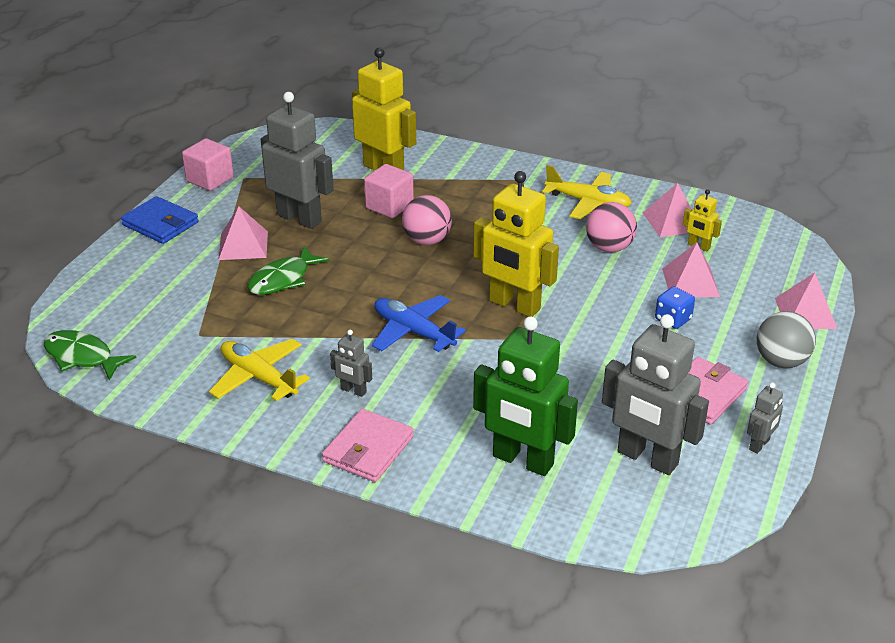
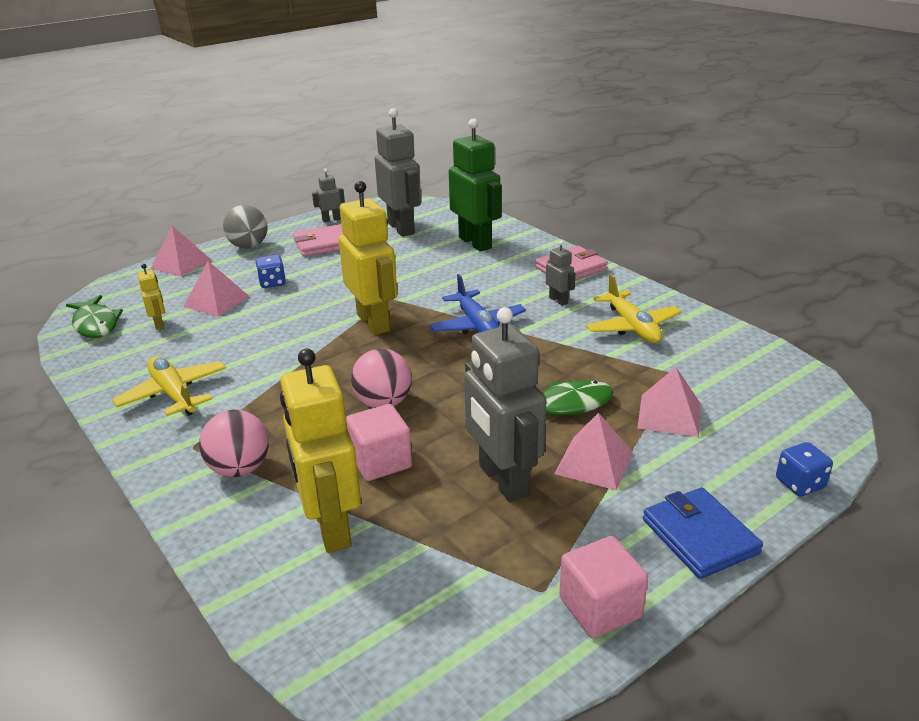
camera: 150 degrees left, 5 degrees down
(82, 357) = (803, 385): green fish -> green fish (96, 324)
(93, 272) = (799, 484): none -> blue dice
(609, 248) = (230, 344): pink ball -> pink ball (240, 469)
(672, 221) = (138, 351): pink pyramid -> pink pyramid (669, 415)

